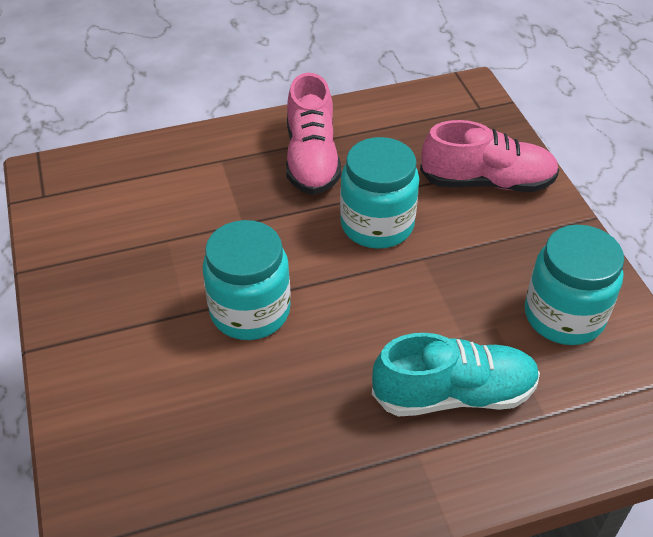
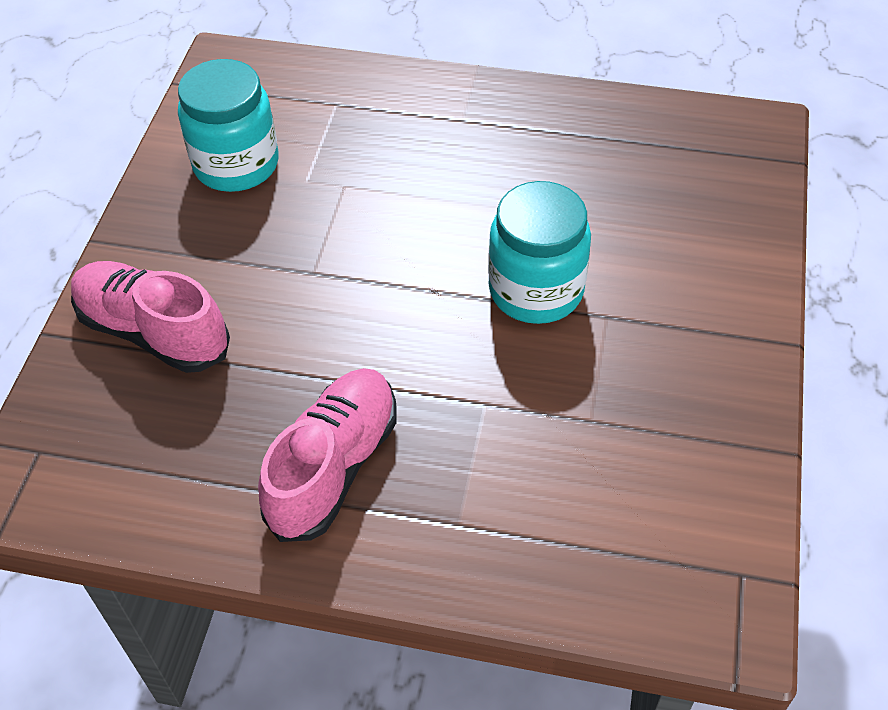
camera: 150 degrees left, 5 degrees up
(377, 225) = (328, 332): turquoise jar -> none
(454, 394) = (396, 144): turquoise shoe -> none

